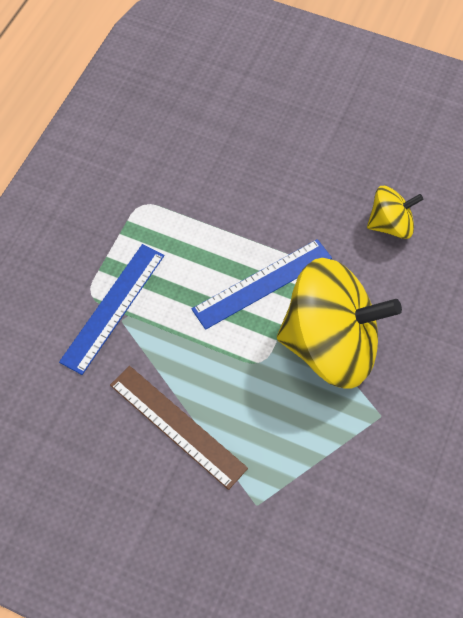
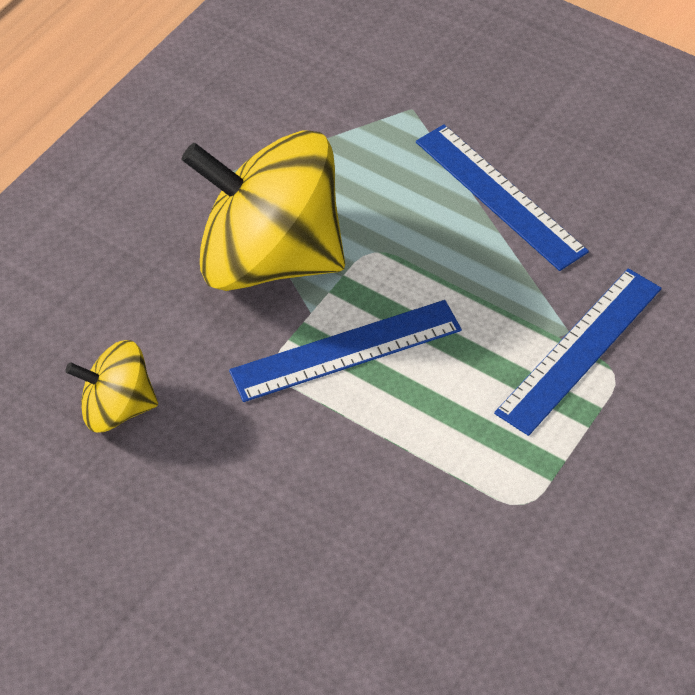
camera: 170 degrees left, 10 degrees down
(177, 426) = (499, 196): brown ruler -> blue ruler

